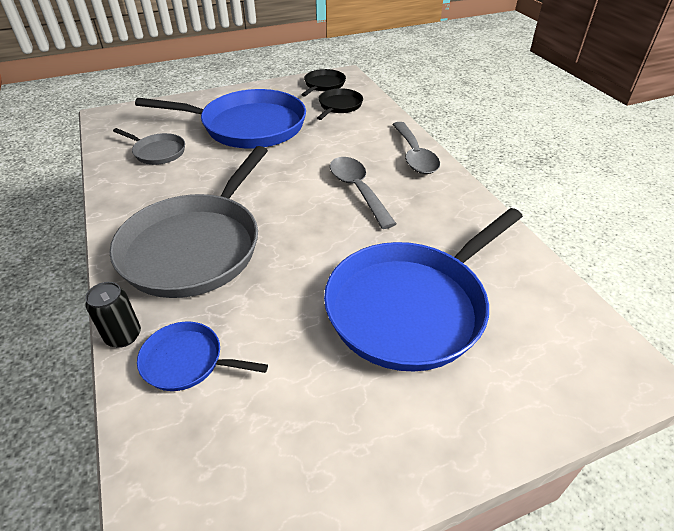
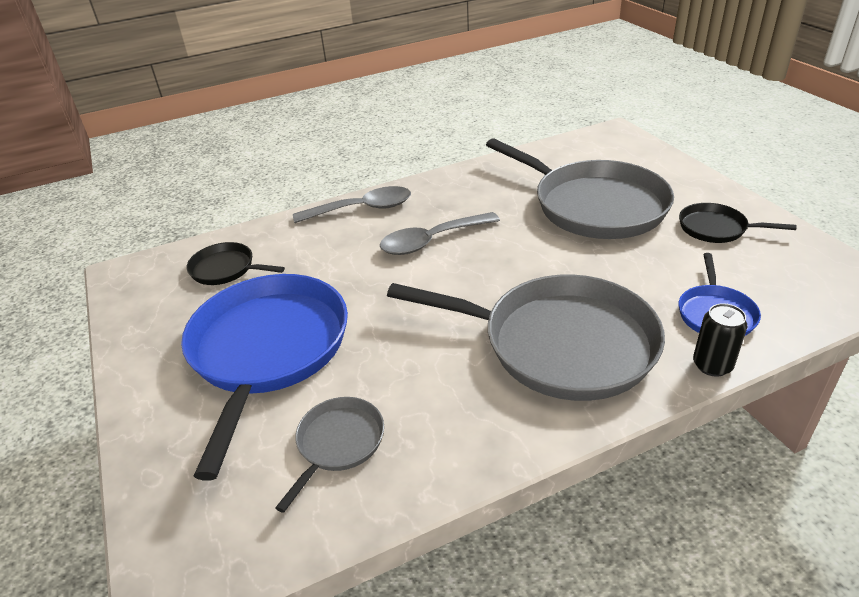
camera: 90 degrees left, 5 degrees down
(323, 85) = (149, 290): black pan -> black pan (716, 228)
(411, 307) = (594, 205): blue pan -> grey pan

